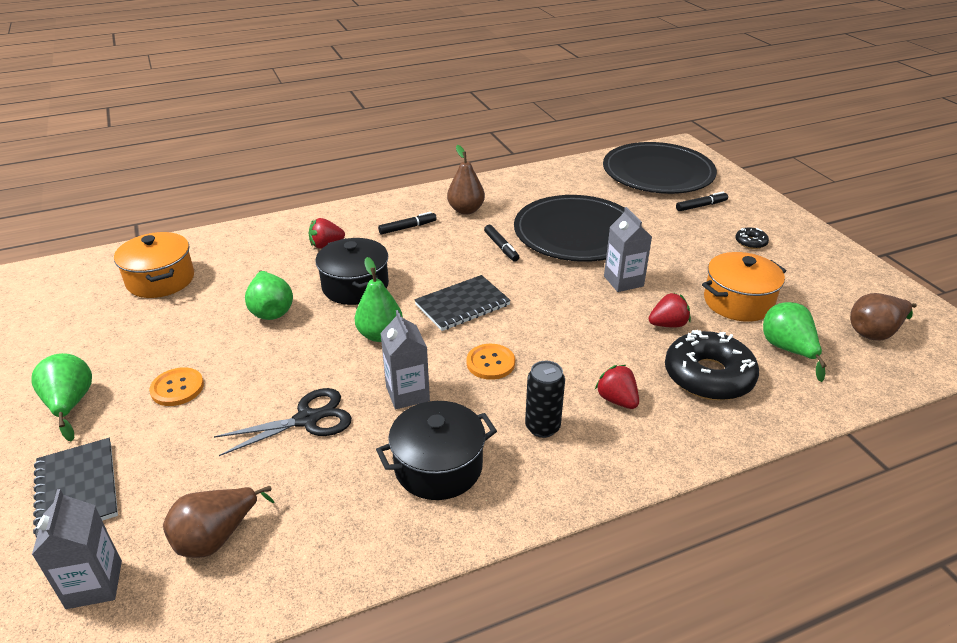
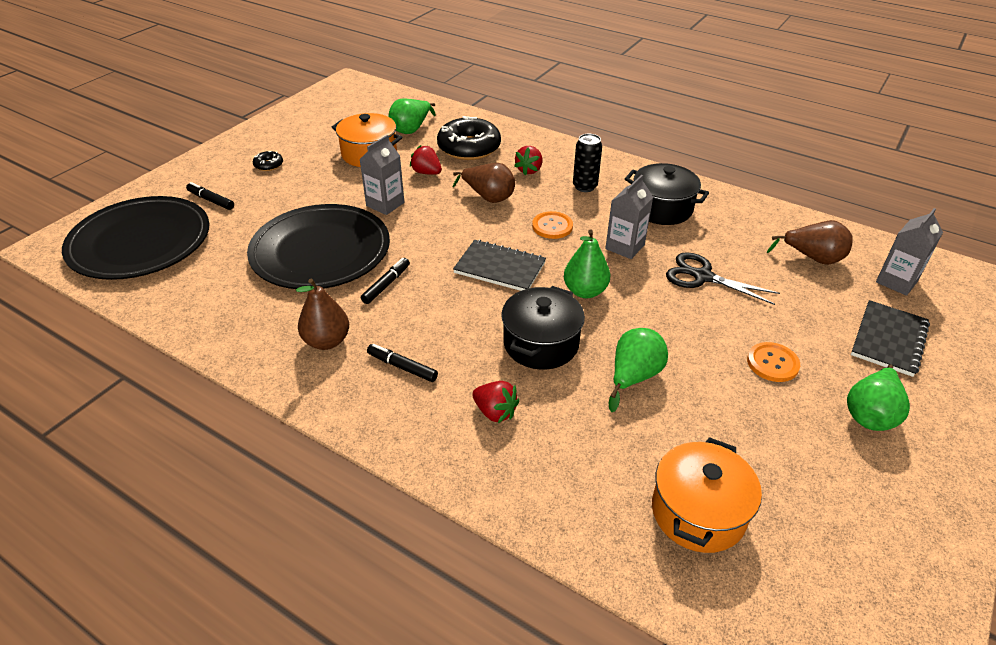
camera: 125 degrees left, 5 degrees up
(875, 332) = (361, 107): brown pear -> brown pear (488, 197)

